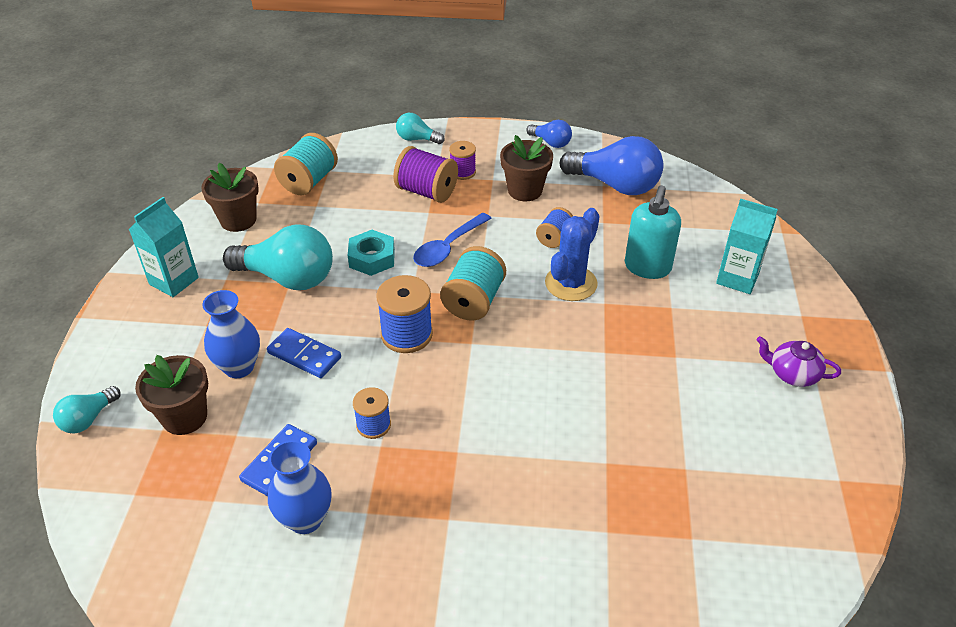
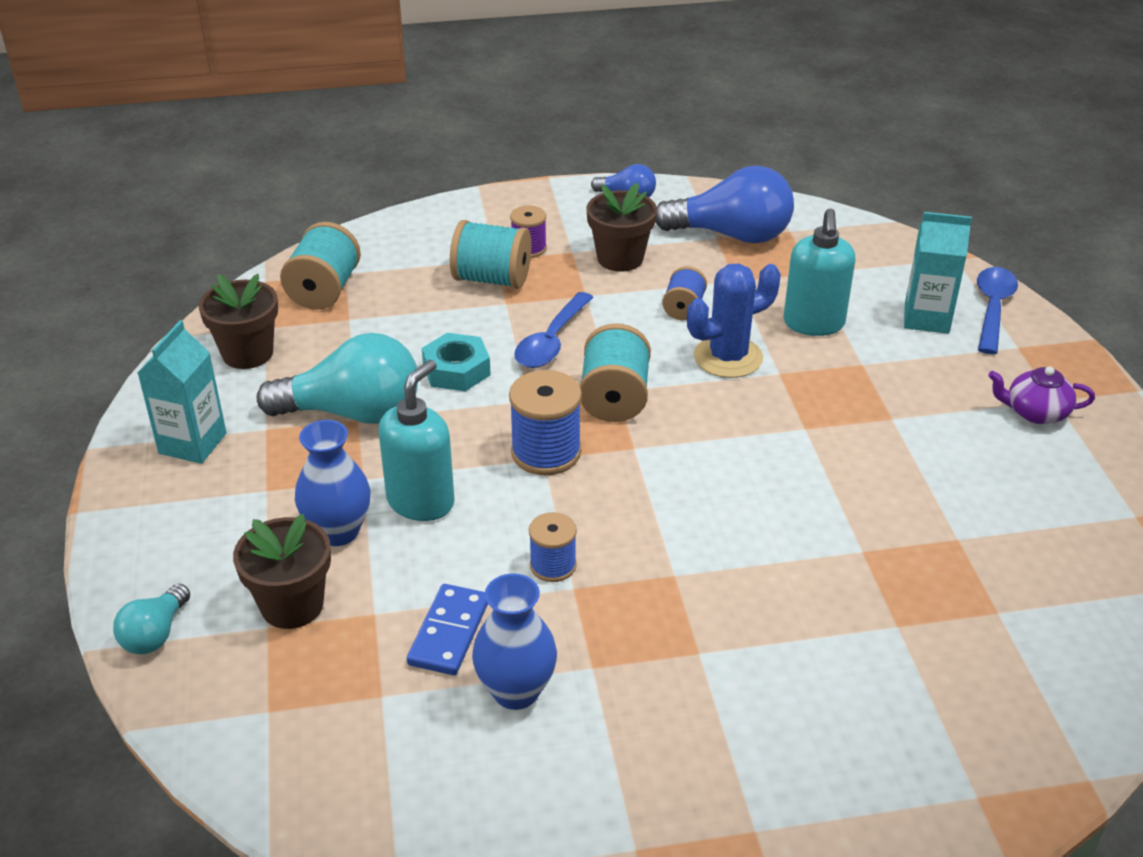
camera: 15 degrees left, 5 degrees down
(304, 355) = (421, 501): blue domino -> turquoise soap dispenser
(417, 139) = (448, 217): turquoise light bulb -> none
(426, 191) = (492, 279): purple spool -> turquoise spool
(571, 283) = (728, 357): blue cactus -> blue cactus turned 45 degrees clockwise
(794, 279) = (992, 308): none -> blue spoon

